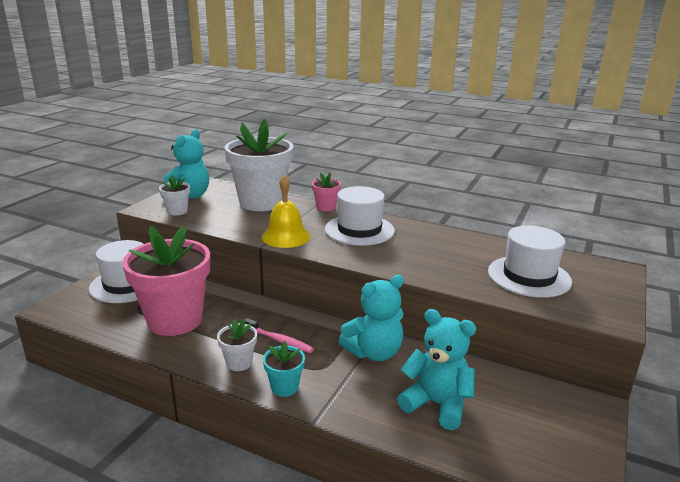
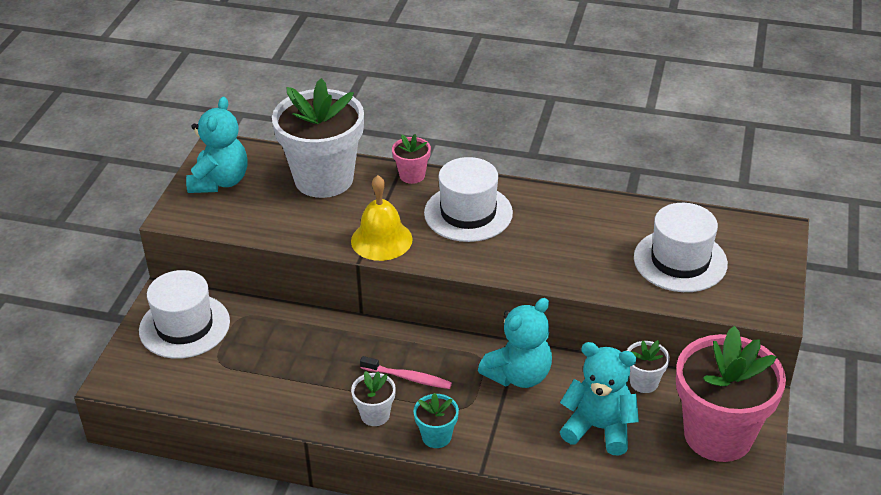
camera: 10 degrees left, 15 degrees up
(175, 320) = (274, 370): pink flower pot -> pink flower pot (718, 435)
(177, 211) = (220, 215): white flower pot -> white flower pot (644, 382)

